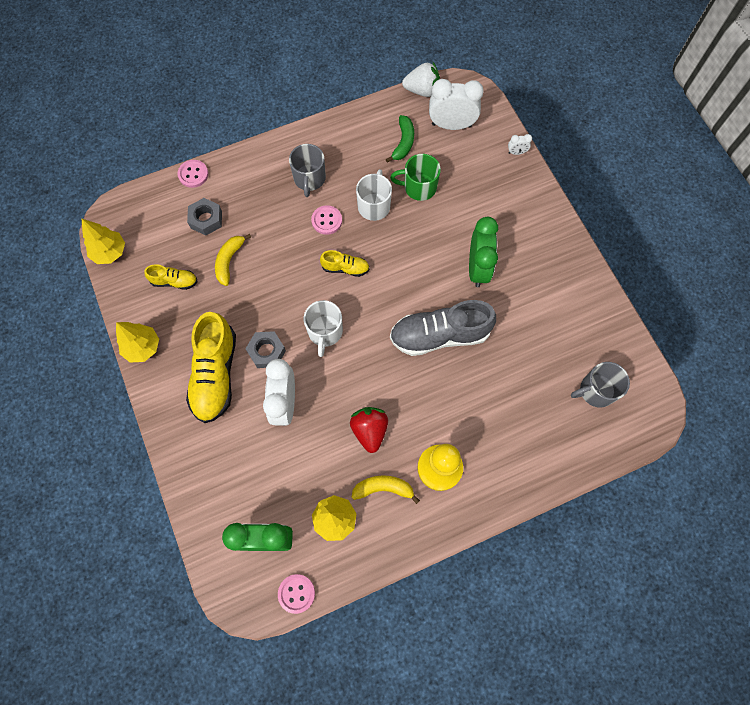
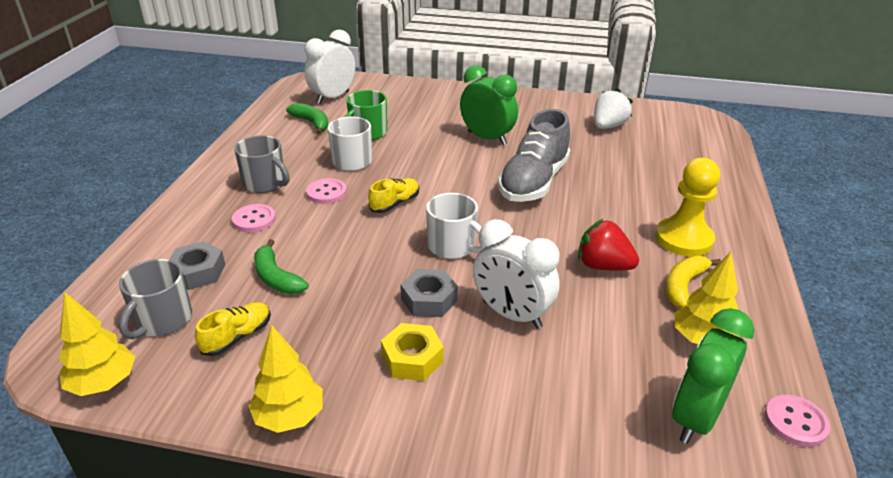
camera: 55 degrees left, 35 degrees down
(193, 174) = (127, 256): pink button -> pink button (254, 220)
(215, 375) = (412, 358): yellow shoe -> yellow nut
(229, 261) = (276, 278): yellow banana -> green banana
(422, 90) = (278, 96): white strawberry -> white strawberry (608, 126)
(516, 152) = (402, 83): white clock -> none
(596, 390) = (664, 133): grey mug -> grey mug (162, 320)

